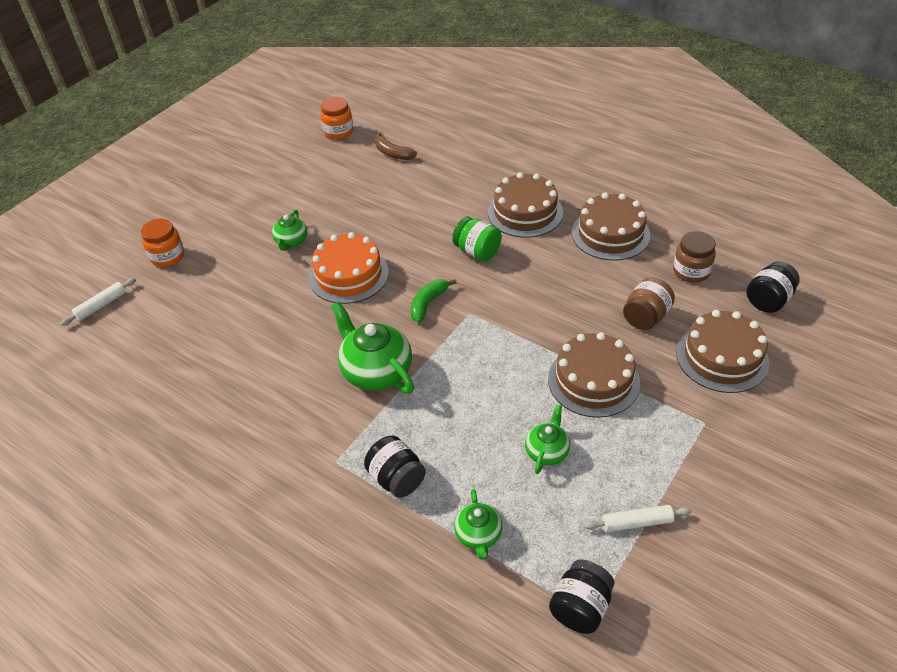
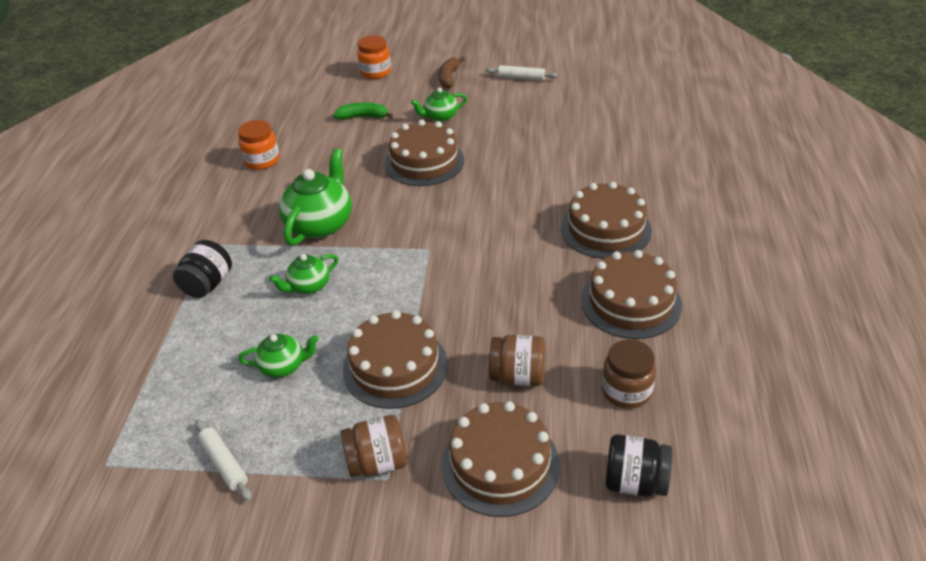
camera: 60 degrees right, 5 degrees down
(101, 305) = (304, 71): white rolling pin -> white rolling pin (521, 78)
(338, 132) = (607, 77): orange jar -> orange jar (262, 161)
(349, 275) = (424, 162): orange cake -> brown cake
(393, 153) = (609, 117): brown banana -> brown banana (449, 77)
(428, 303) = (423, 219): green banana -> green banana (363, 117)
(477, 252) = (517, 221): green jar -> none
(478, 535) = (167, 357): green teapot -> green teapot (308, 286)
(580, 607) = (111, 454): black jar -> none
(686, 423) = (377, 462): none -> brown jar

